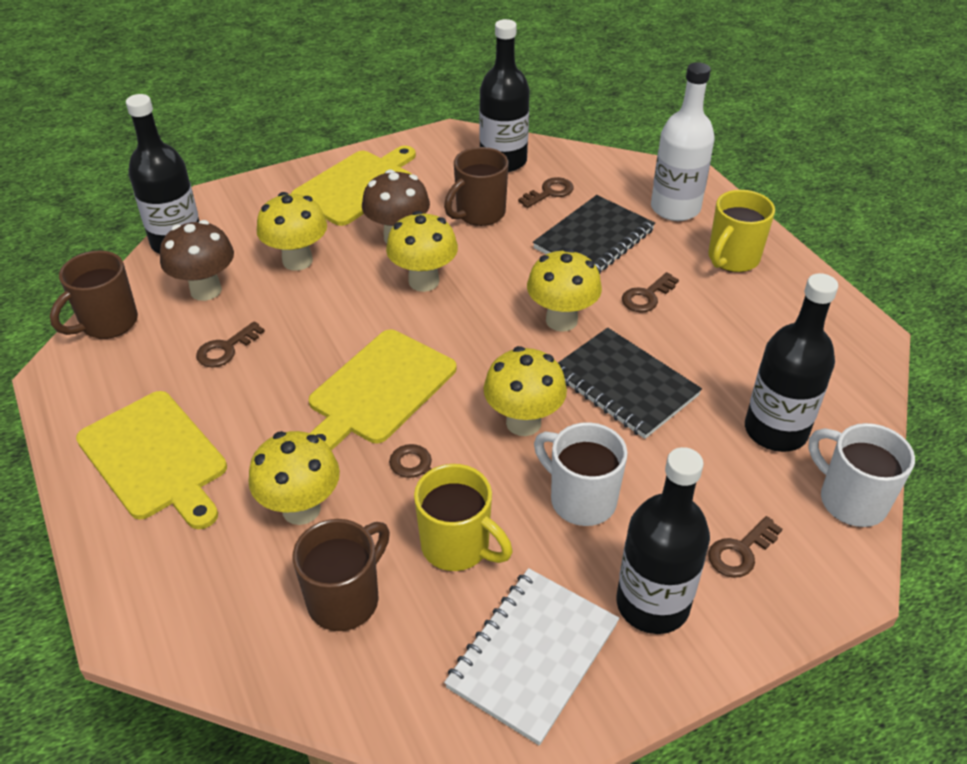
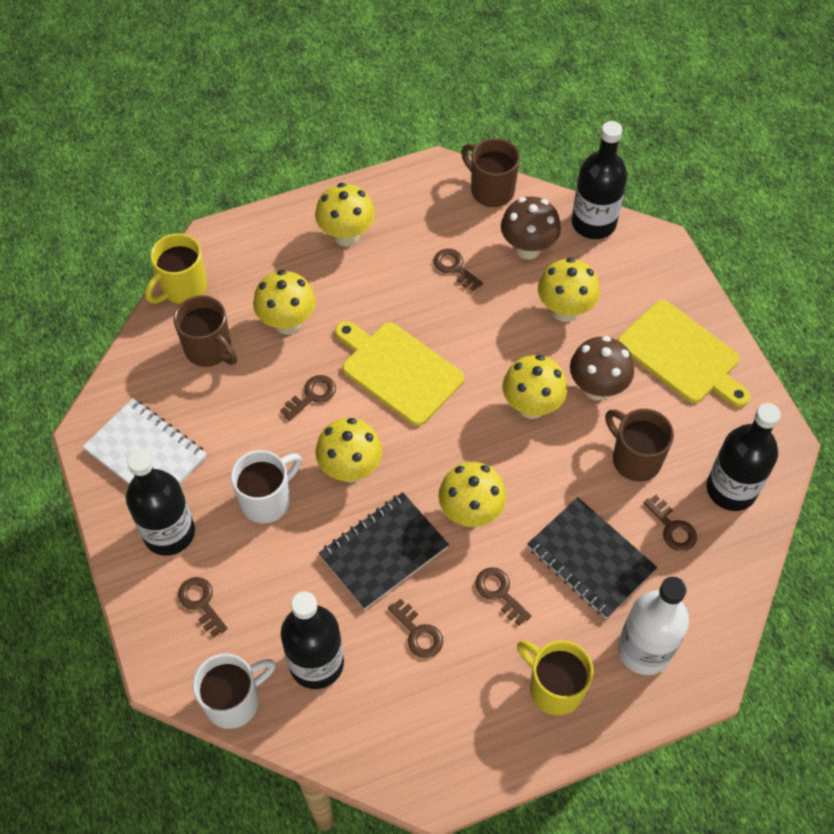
camera: 95 degrees right, 15 degrees up
(155, 458) = (346, 236): yellow cutting board -> yellow mushroom
(457, 546) = (239, 416): yellow mug -> yellow mug (182, 288)
(711, 352) = (418, 633): none -> brown key

